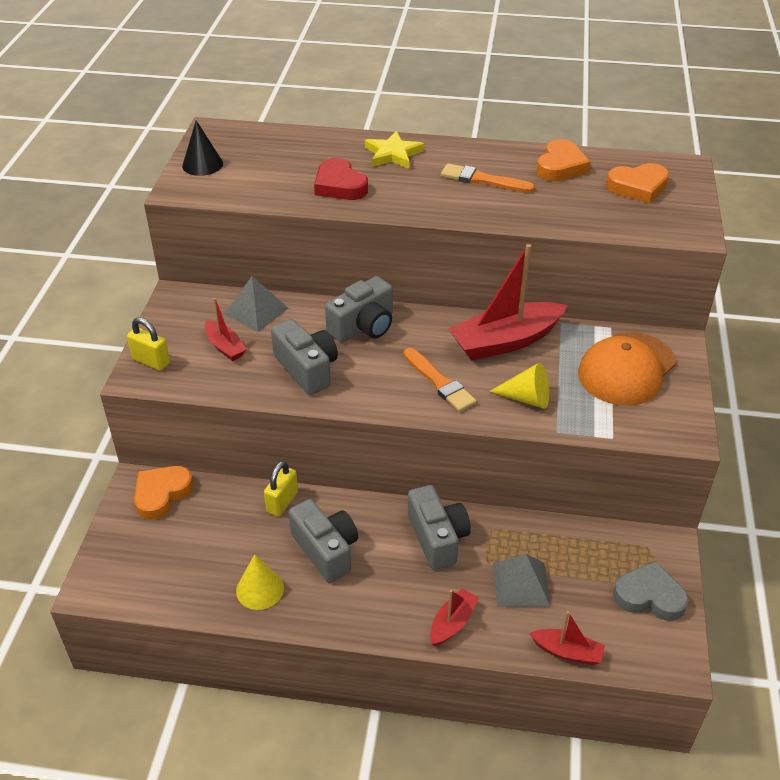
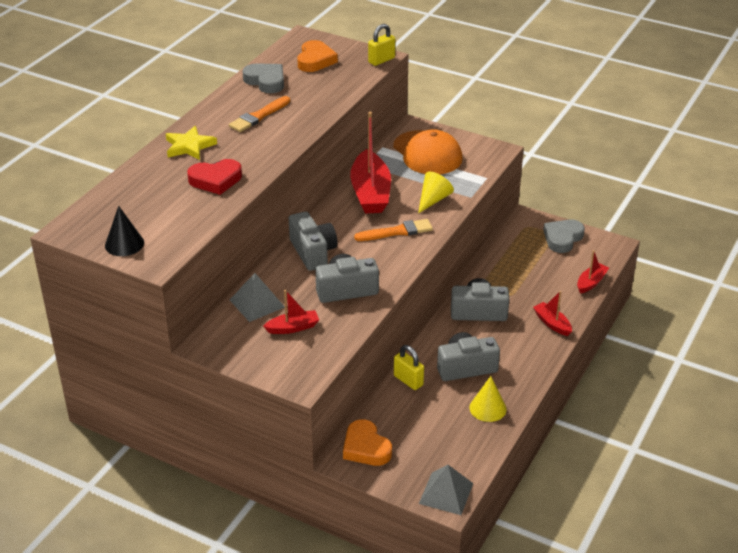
camera: 70 degrees left, 5 degrees down
(151, 361) = (286, 372): yellow padlock -> yellow padlock (381, 60)
(521, 584) = (533, 286): grey pyramid -> grey pyramid (446, 493)
(560, 166) = (266, 81): orange heart -> grey heart

